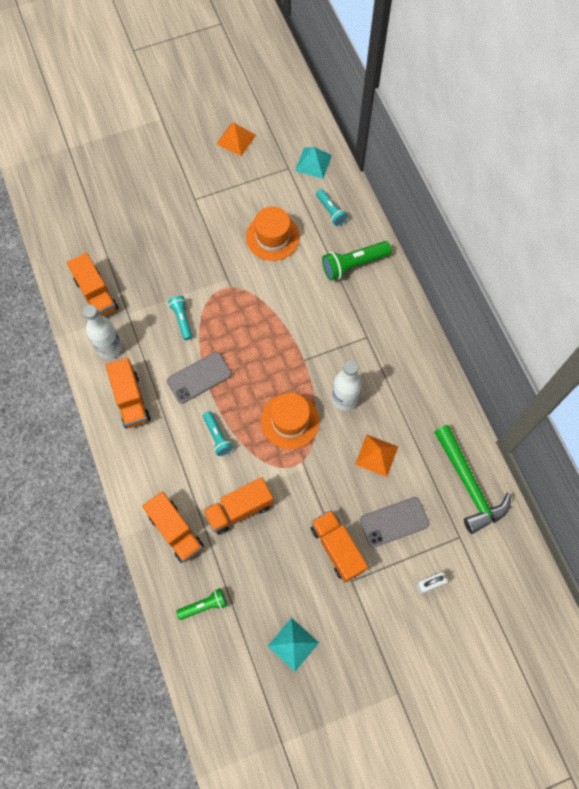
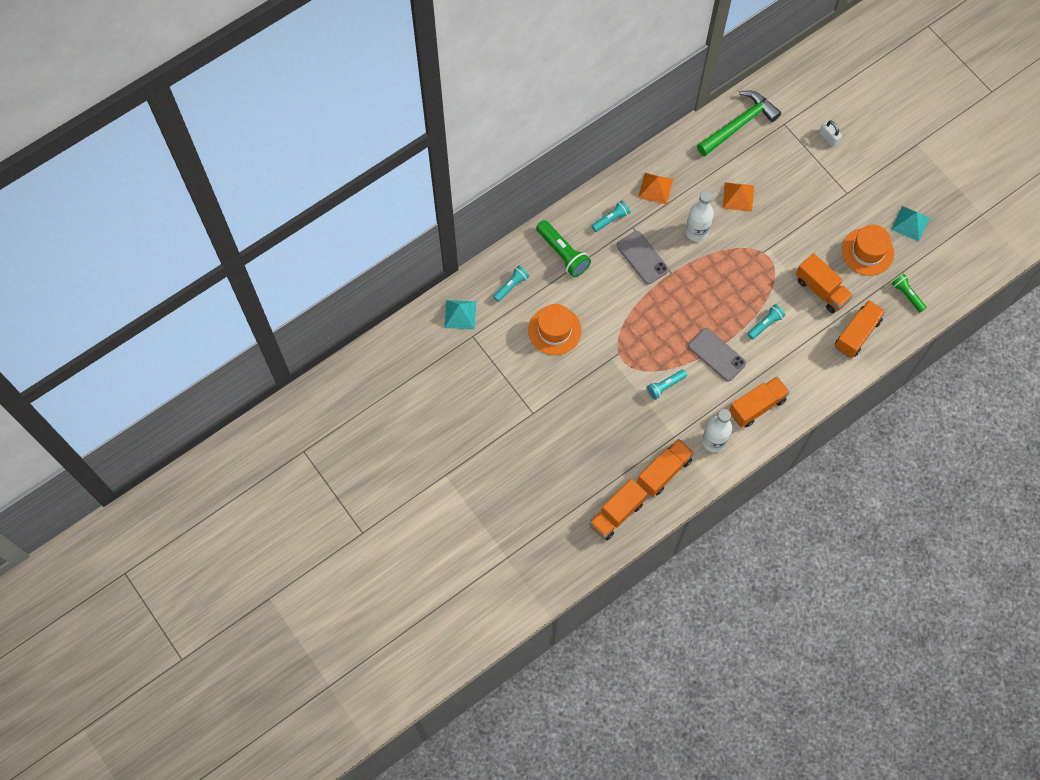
camera: 105 degrees left, 0 degrees up
(236, 139) = (452, 394): orange pyramid -> orange pyramid (655, 188)
(290, 421) = (731, 270): orange hat -> orange hat (867, 252)
(337, 548) = (825, 209): orange truck -> orange truck (616, 514)
(381, 319) = (611, 219): none -> turquoise flashlight
(394, 522) = (789, 172): grey phone -> grey phone (642, 257)

